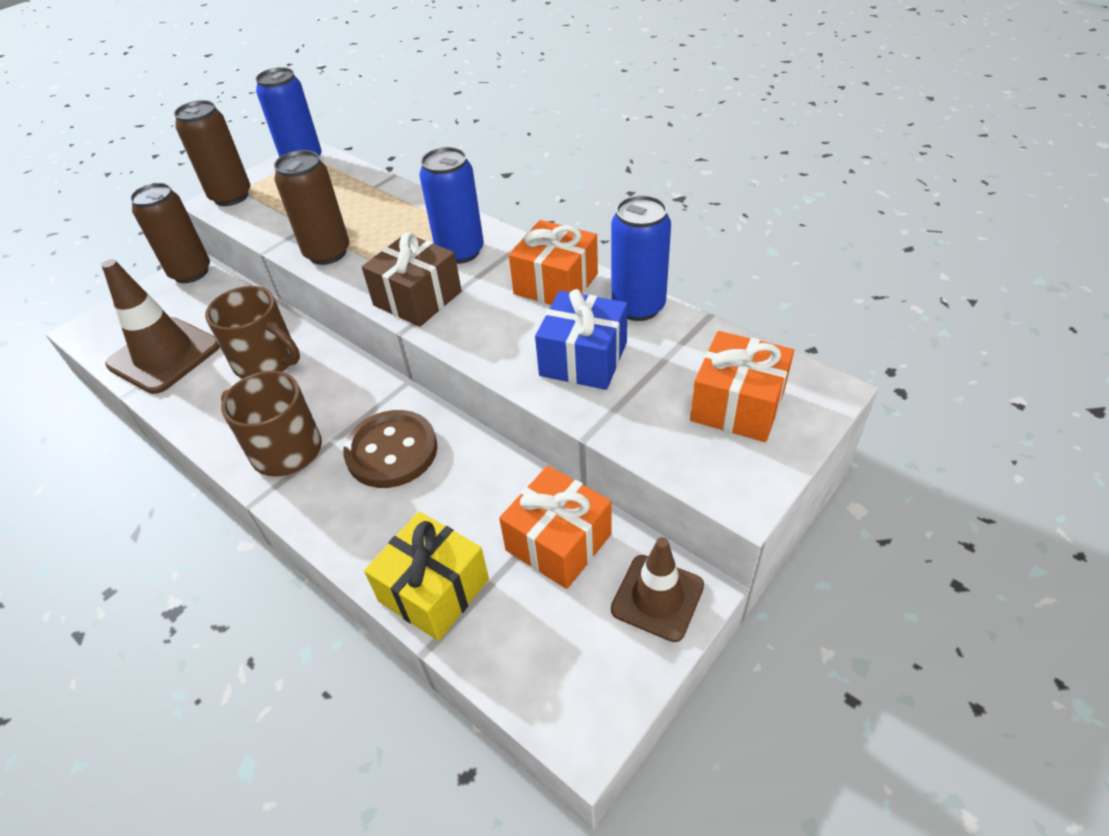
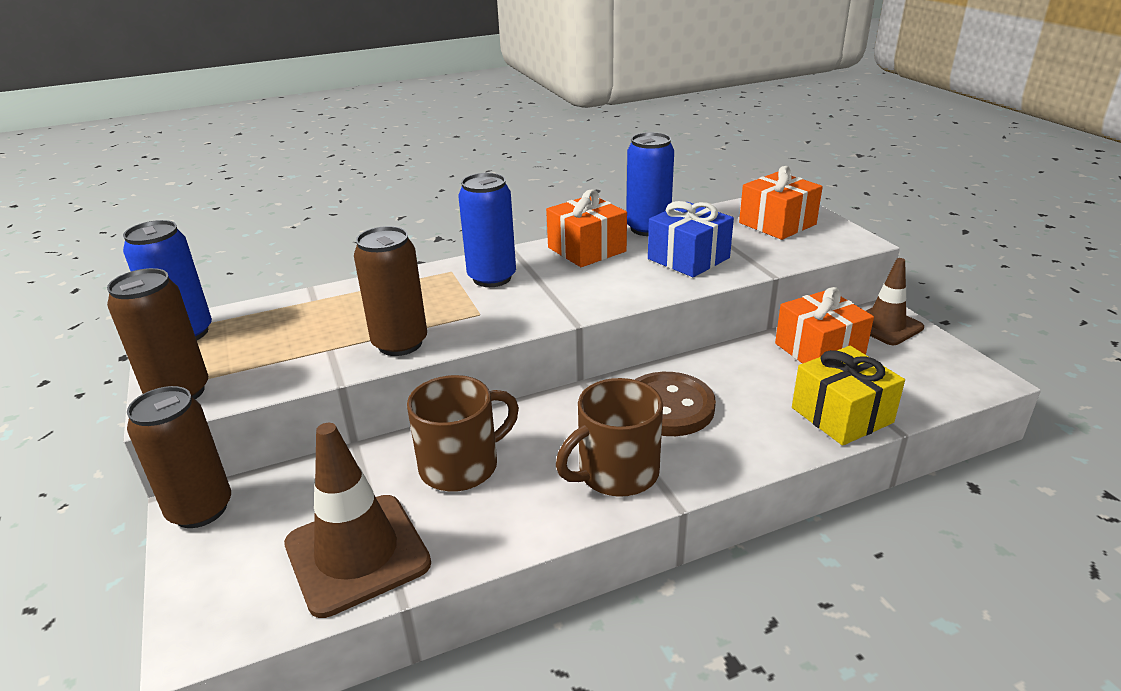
camera: 65 degrees left, 15 degrees down
(417, 298) = (537, 308): brown gift -> none

